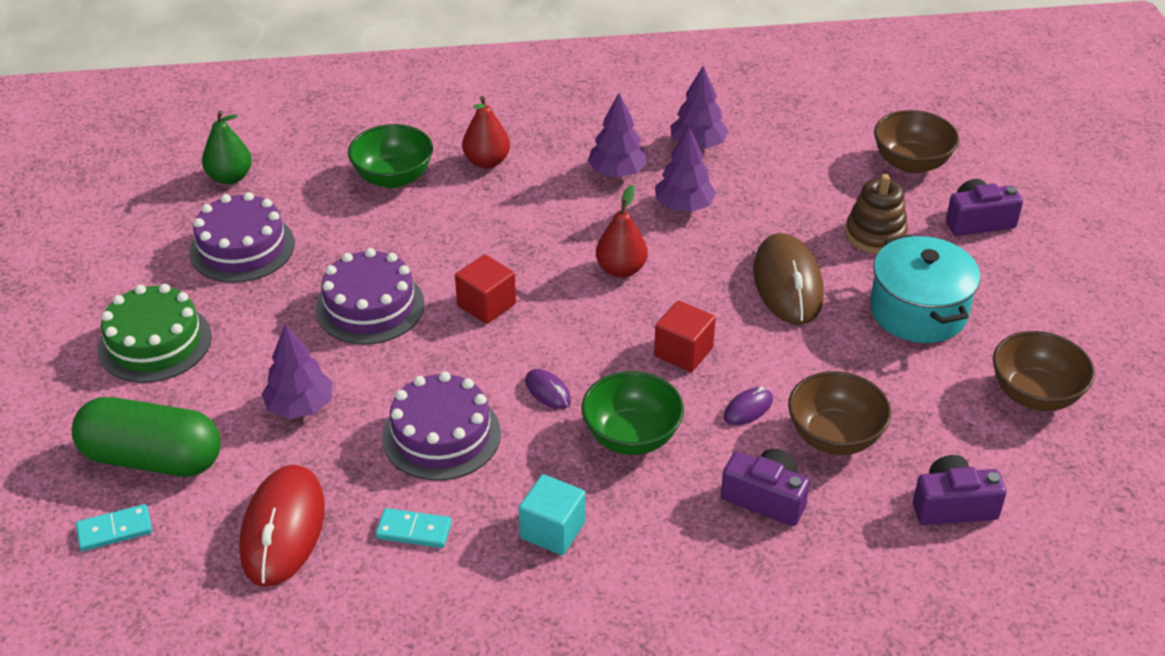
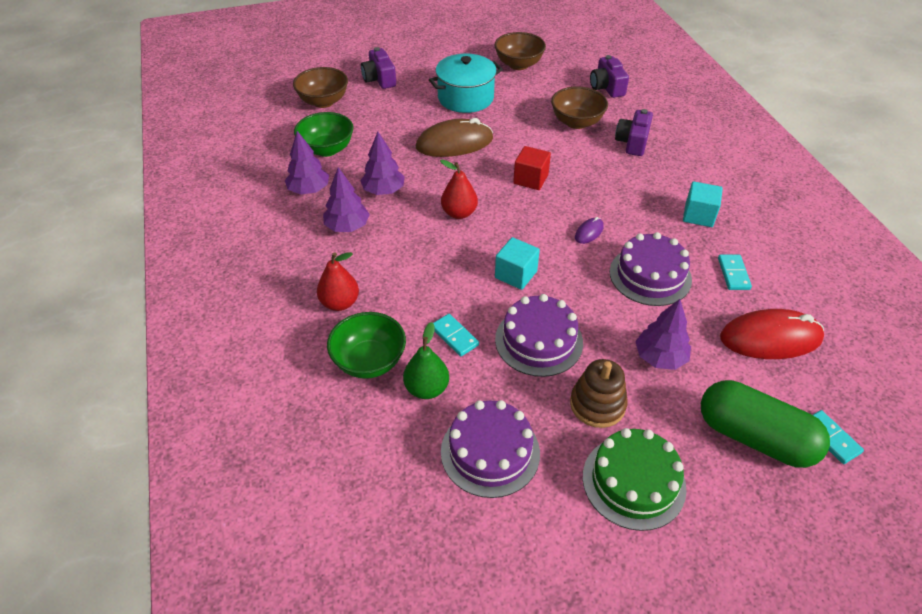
camera: 100 degrees left, 5 degrees up
(152, 458) = (754, 437): green capsule -> green capsule turned 60 degrees counterclockwise
(230, 177) = (384, 496): green pear -> green pear (426, 388)
(403, 241) = (454, 336): none -> turquoise domino
(486, 305) = (516, 274): red cube -> turquoise cube
(631, 436) = (611, 193): green bowl -> green bowl (327, 149)
(748, 408) = (568, 152): purple mouse -> none
(875, 235) = (399, 113): brown stacking toy -> brown stacking toy (597, 404)

